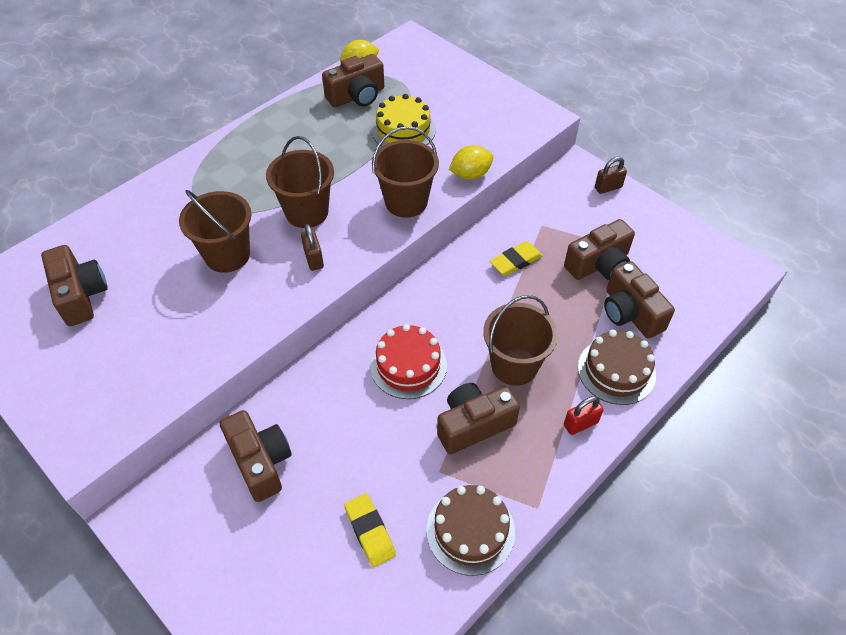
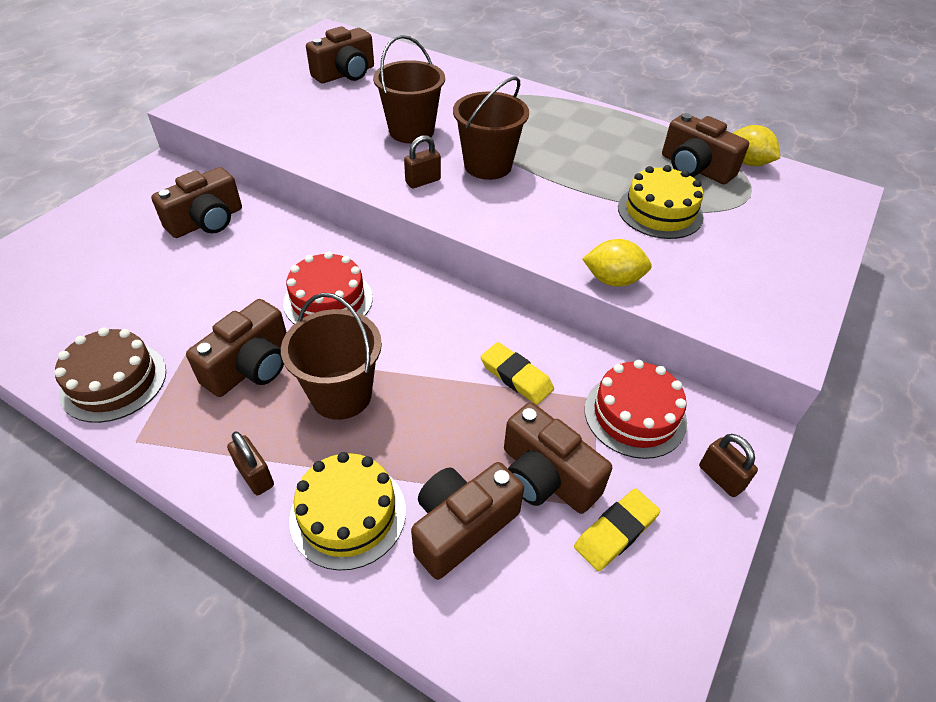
camera: 75 degrees right, 5 degrees down
(370, 531) = (125, 304): yellow eraser -> yellow eraser (616, 532)
(406, 202) = (536, 232): brown bucket -> none
(470, 175) = (613, 280): yellow lemon -> yellow lemon turned 45 degrees counterclockwise
(473, 425) = (251, 366): brown camera -> brown camera turned 75 degrees clockwise
(558, 210) = (635, 415): none -> red cake
(580, 424) = (255, 476): red padlock -> brown padlock
(616, 371) = (348, 514): brown cake -> yellow cake

